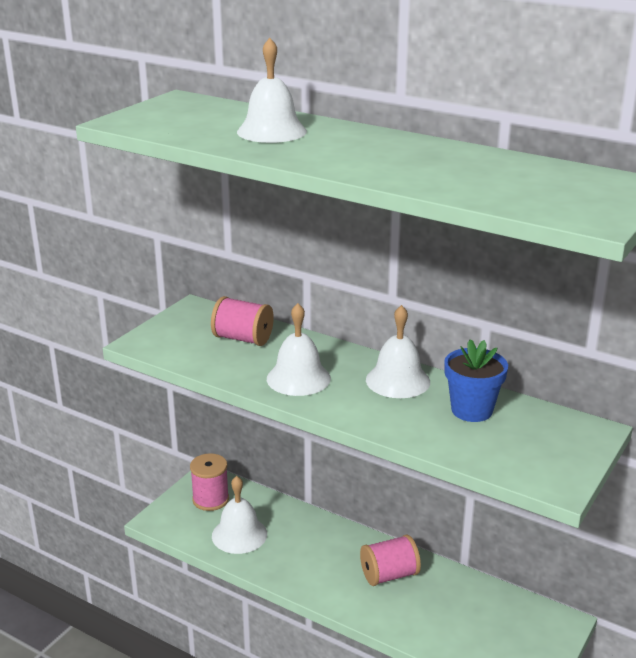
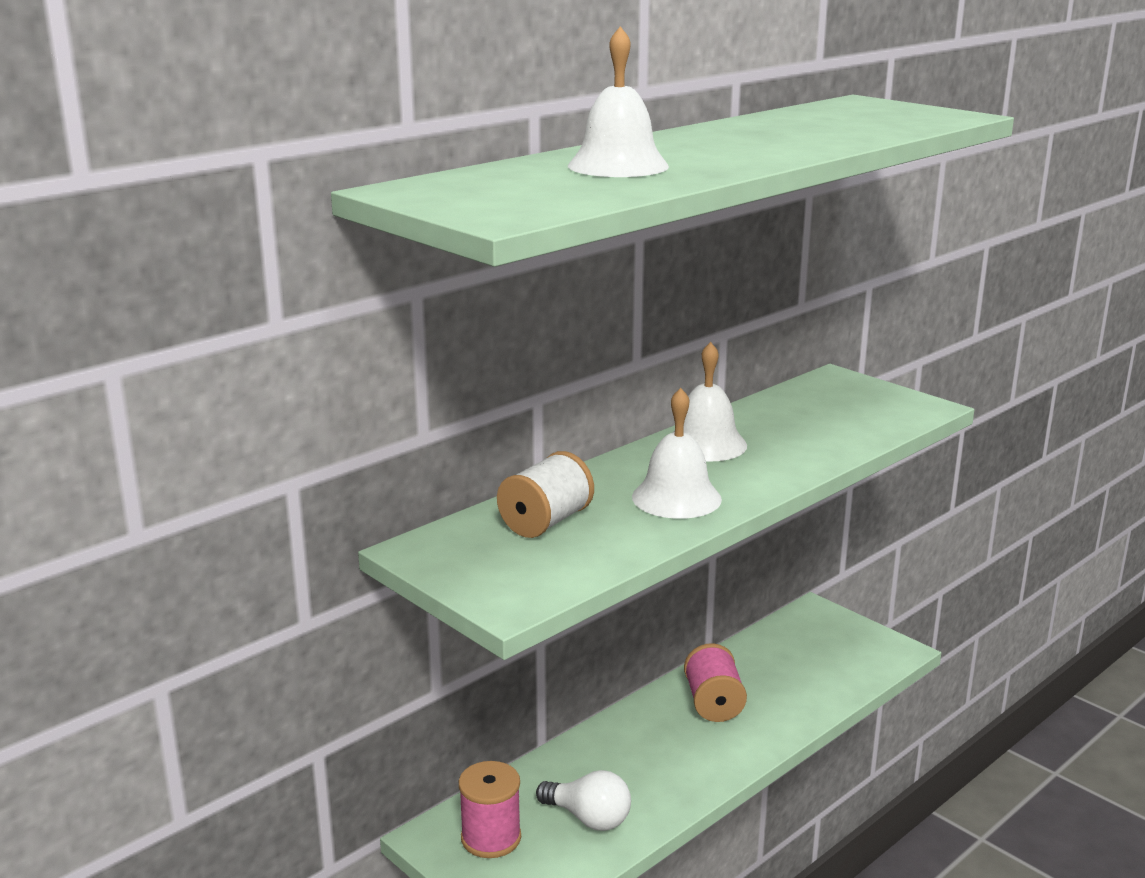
camera: 75 degrees left, 5 degrees down
(239, 534) = (588, 818): white bell -> white light bulb
(243, 339) = (546, 522): pink spool -> white spool
(472, 410) = (784, 419): blue flower pot -> none

